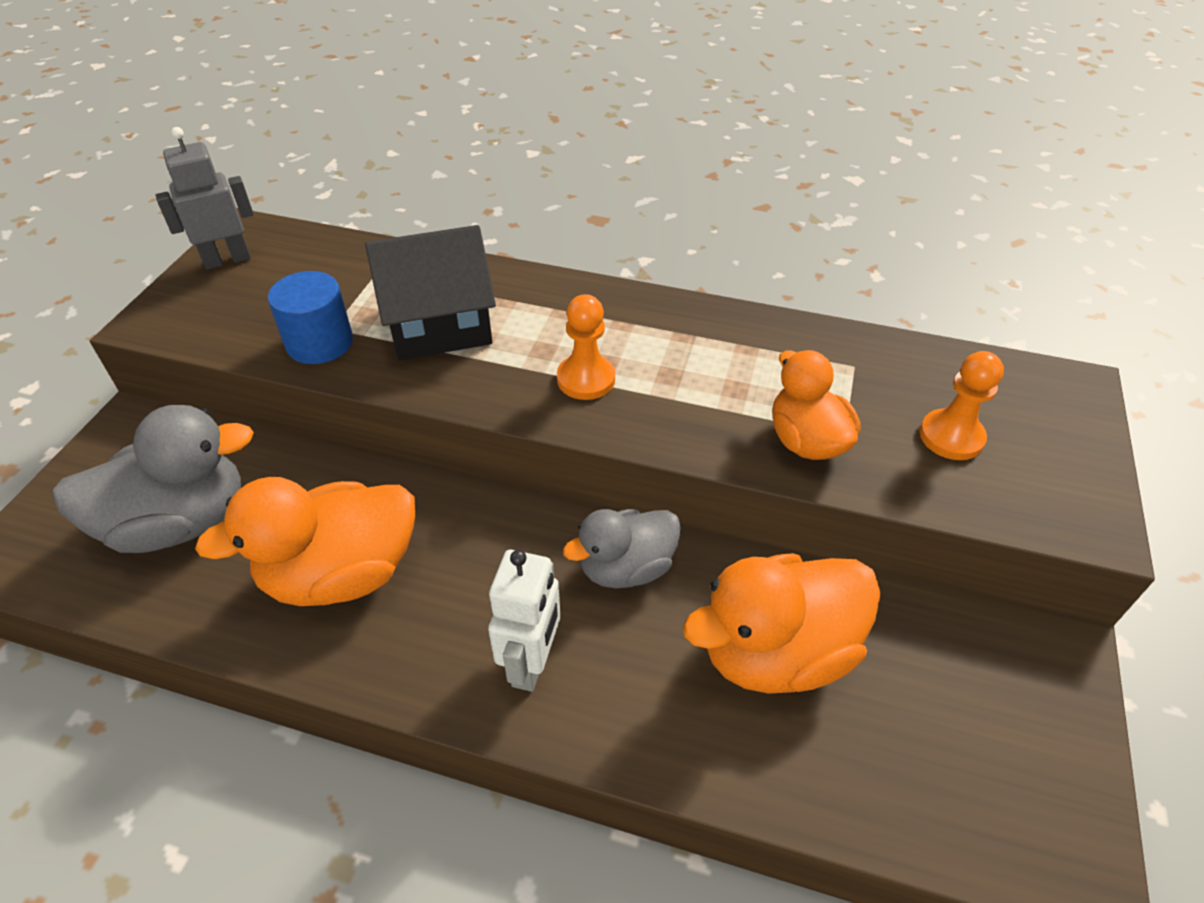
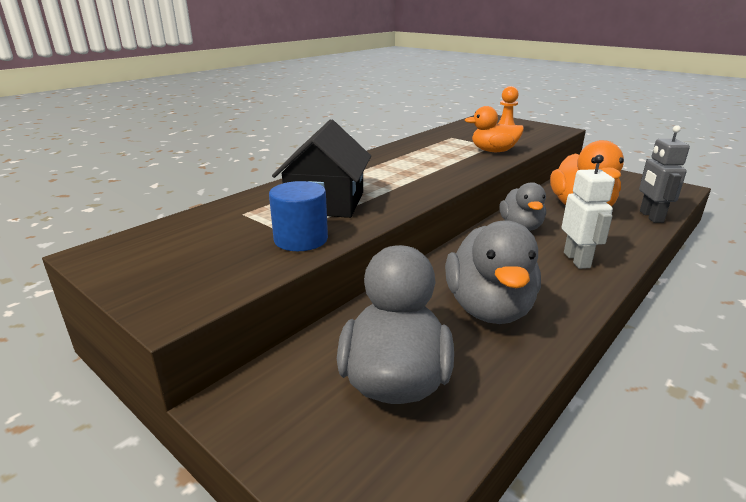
camera: 65 degrees left, 20 degrees down
(227, 260) = (129, 265): grey robot -> grey robot (650, 217)
(341, 574) = (489, 308): orange duck -> grey duck
(532, 663) = (577, 260): white robot -> white robot turned 45 degrees clockwise
(586, 379) = (416, 178): orange pawn -> none

